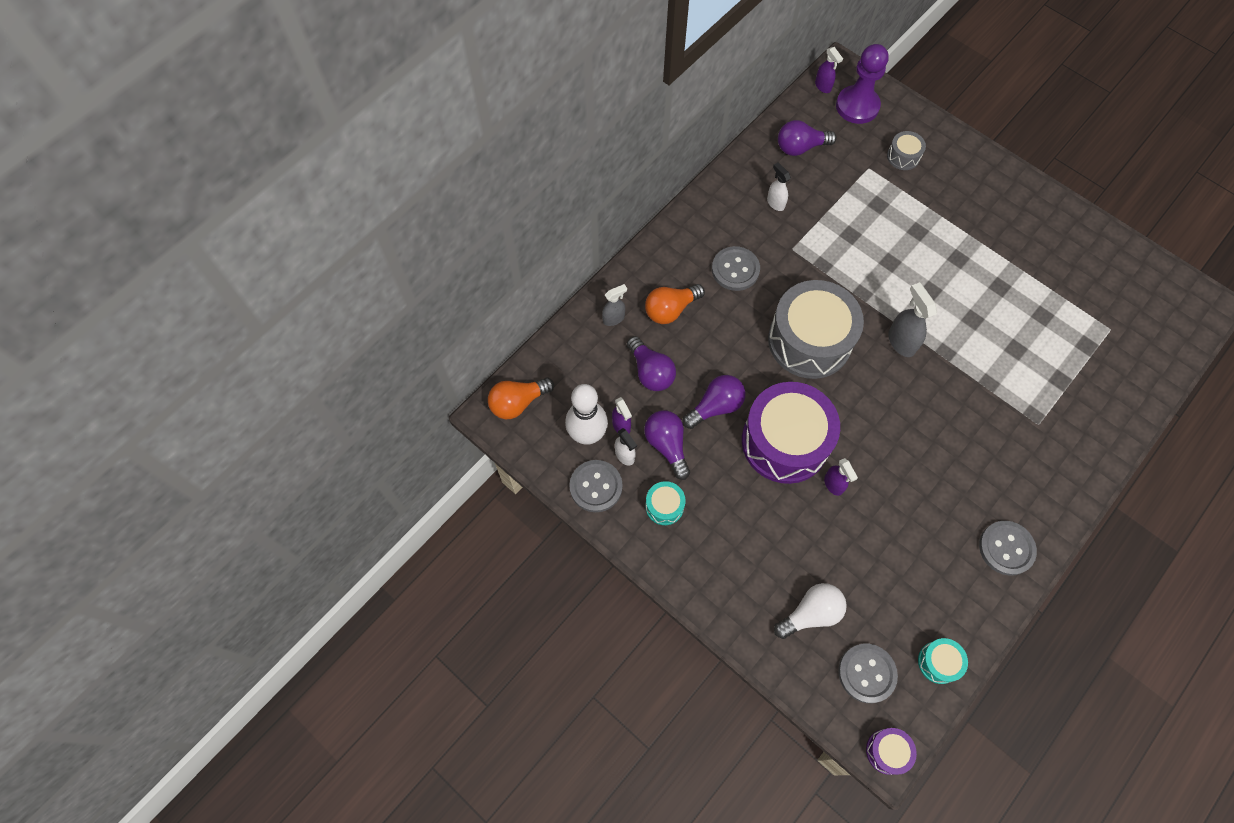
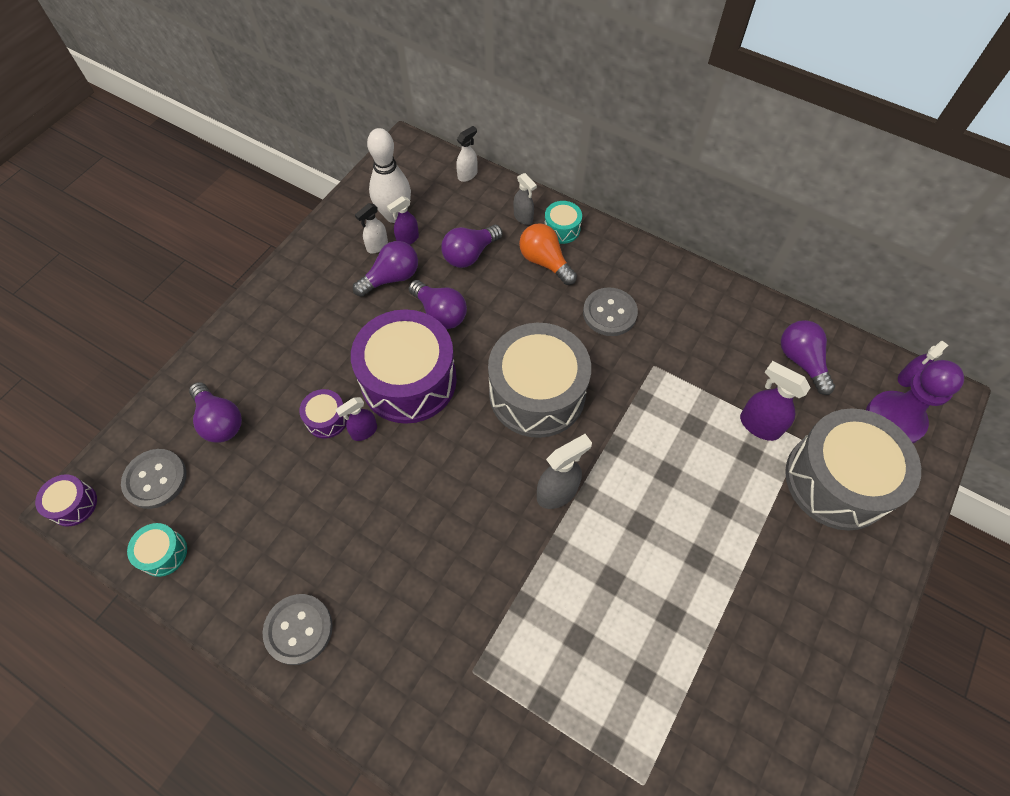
camera: 80 degrees right, 5 degrees down
(518, 402) = (420, 162): orange light bulb -> none
(596, 486) = (343, 229): grey button -> none
(664, 506) = (327, 283): turquoise drum -> turquoise drum (562, 229)
(775, 203) = (711, 343): white spray bottle -> white spray bottle (467, 175)
(810, 613) = (219, 421): white light bulb -> purple light bulb
(818, 516) = (327, 419): none -> purple drum
(854, 191) = (759, 425): none -> purple spray bottle
(903, 156) = (837, 480): grey drum -> grey drum, size x2.32

